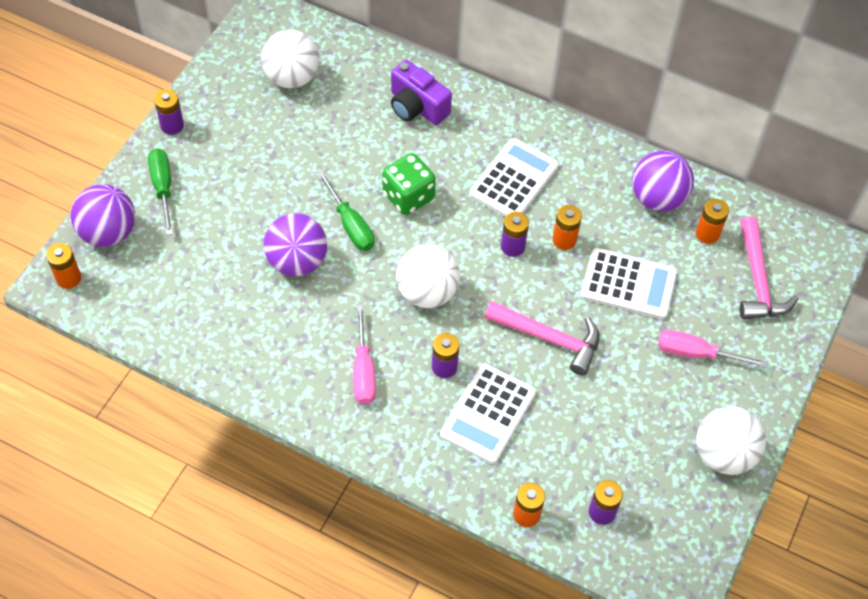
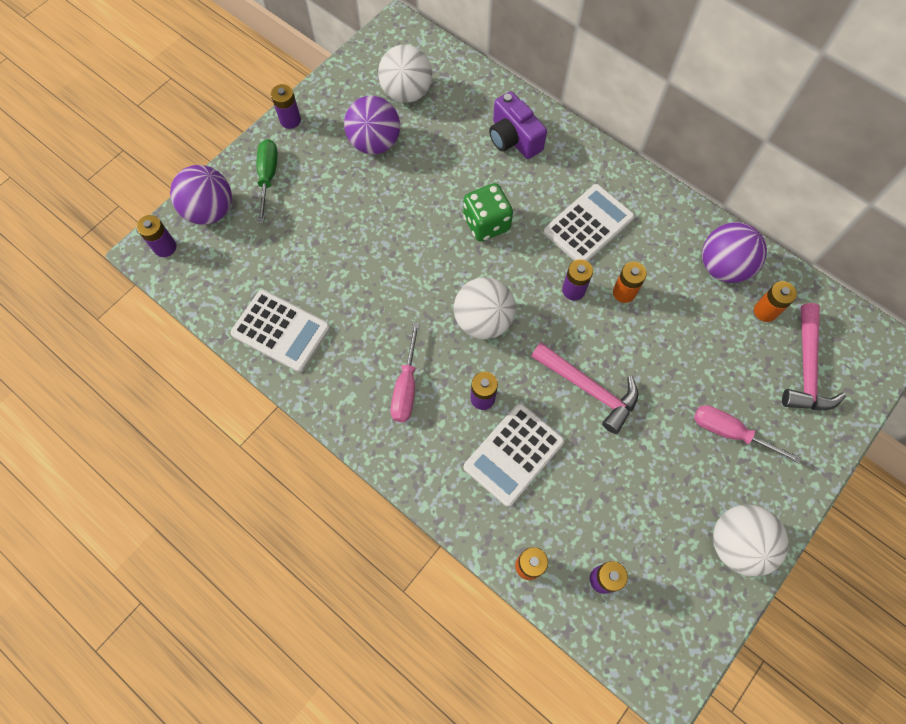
camera: 15 degrees right, 10 degrees up
(68, 278) = (165, 247): orange battery -> purple battery
(297, 261) = (370, 268): purple ball -> purple ball (375, 143)
(351, 225) = (427, 242): green screwdriver -> none
(628, 284) = (677, 348): white calculator -> white calculator (281, 331)

